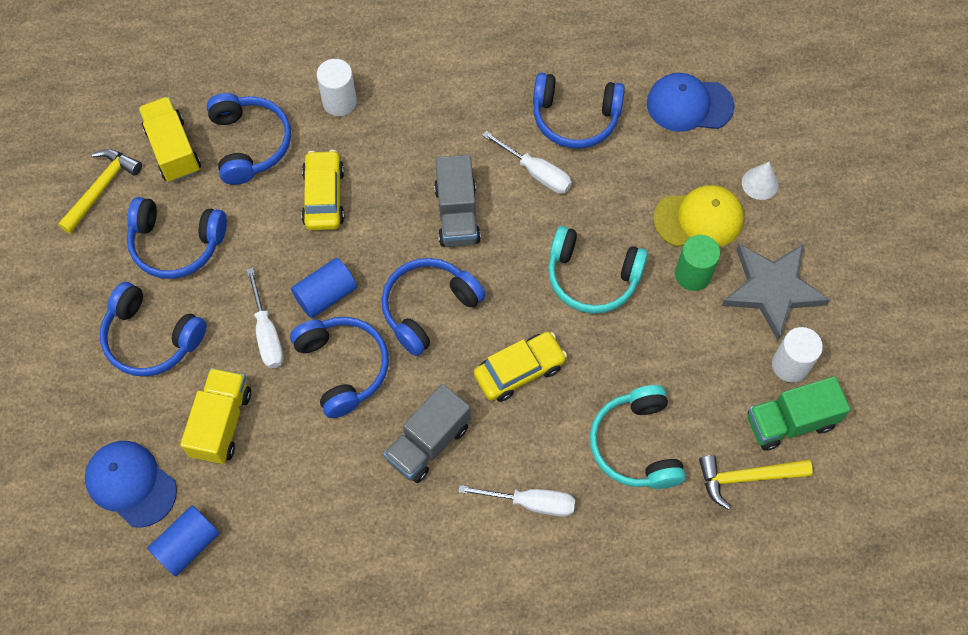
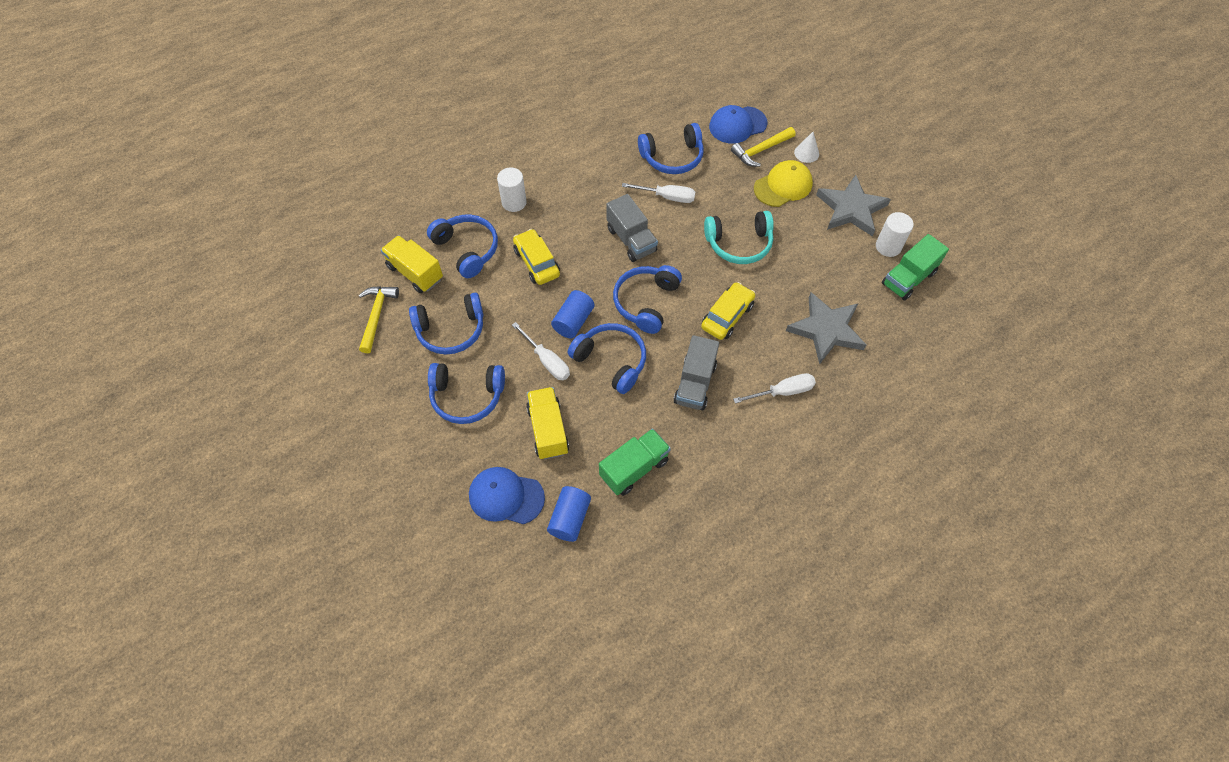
camera: 25 degrees left, 5 degrees down
(295, 518) = (634, 468): none -> green truck
(636, 445) = (826, 330): turquoise headphones -> grey star
(693, 274) = (799, 218): green cylinder -> none
(746, 477) = (903, 321): yellow hammer -> yellow hammer (761, 150)

